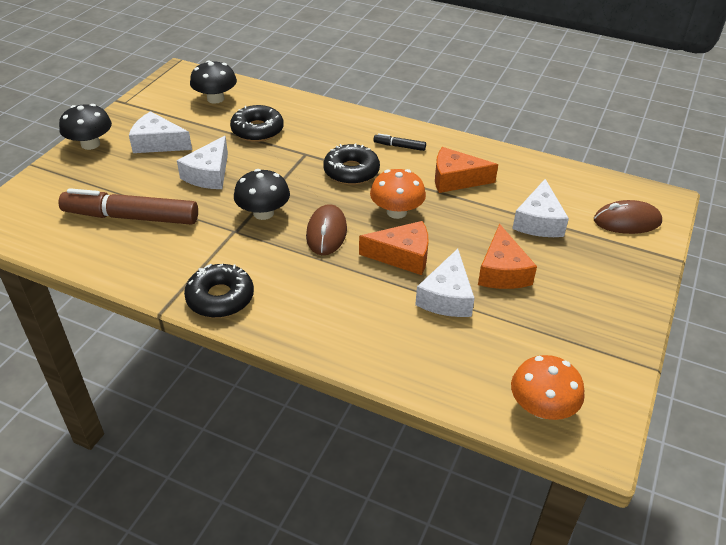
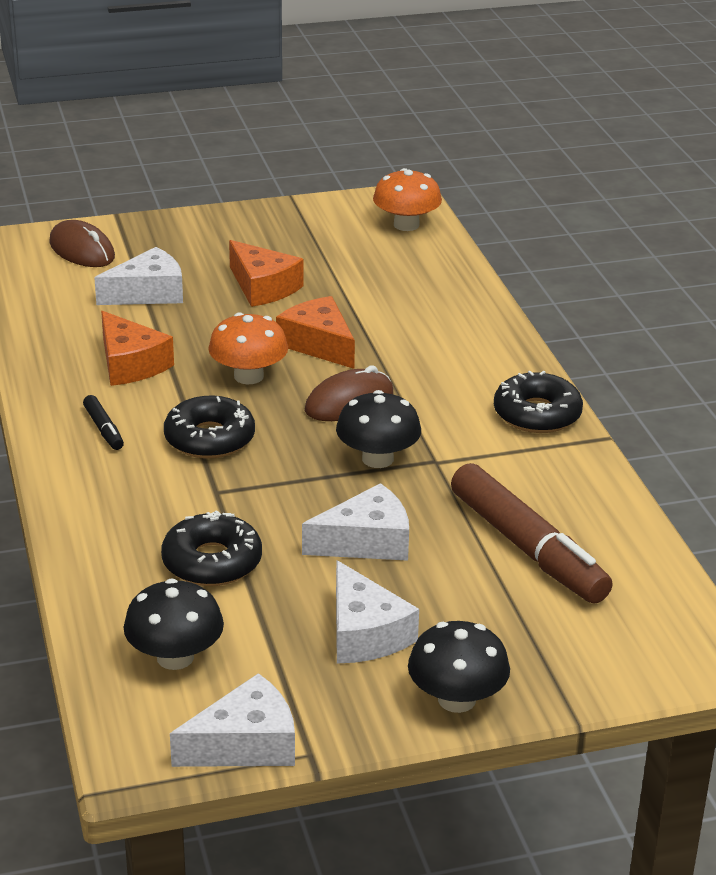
camera: 130 degrees left, 10 degrees down
(447, 297) = (343, 301): white cheese -> white cheese (245, 744)
(502, 271) = (263, 287): orange cheese -> orange cheese turned 90 degrees clockwise

